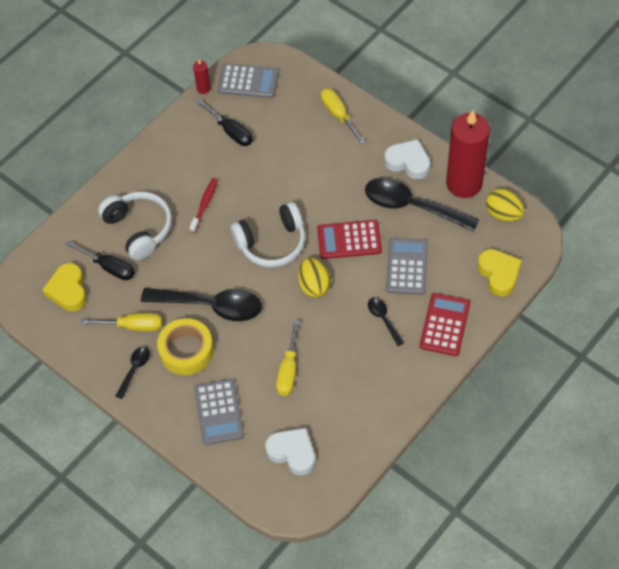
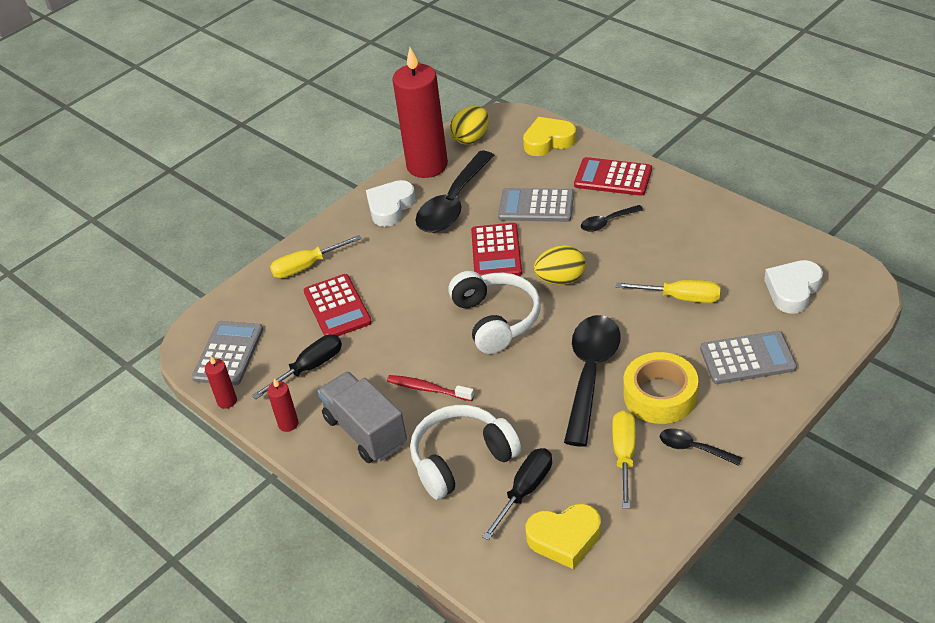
camera: 85 degrees left, 15 degrees down
(169, 171) = (365, 431): none -> grey truck
(179, 126) = (288, 424): none -> red candle
(292, 140) = (337, 307): none -> red calculator

